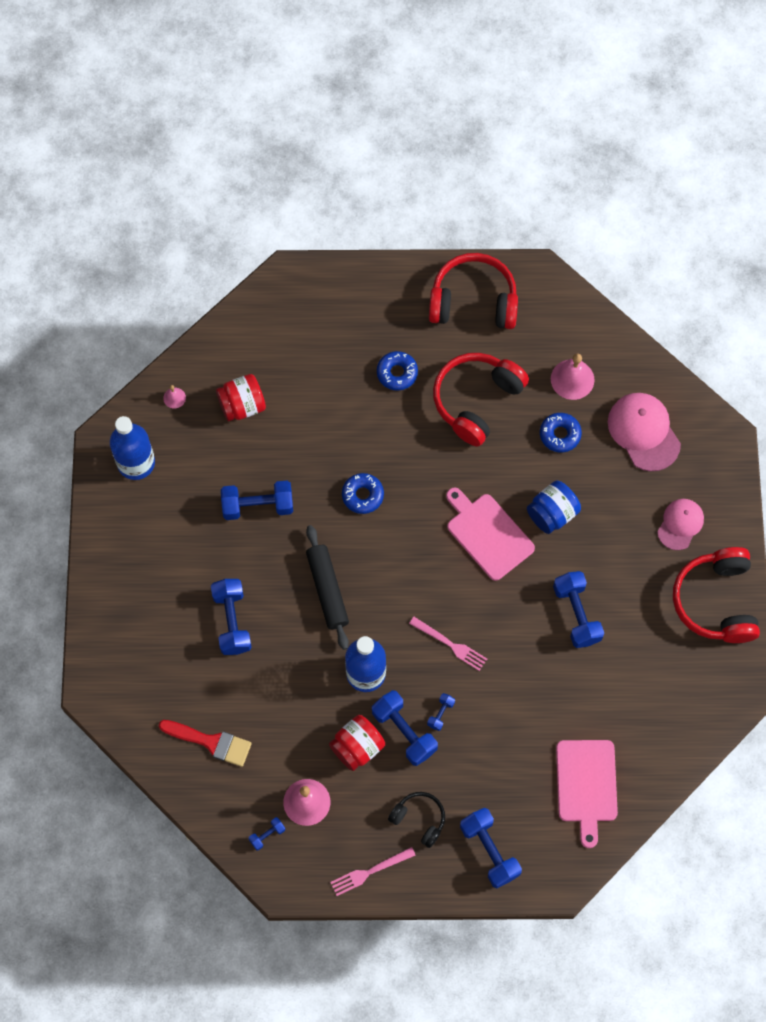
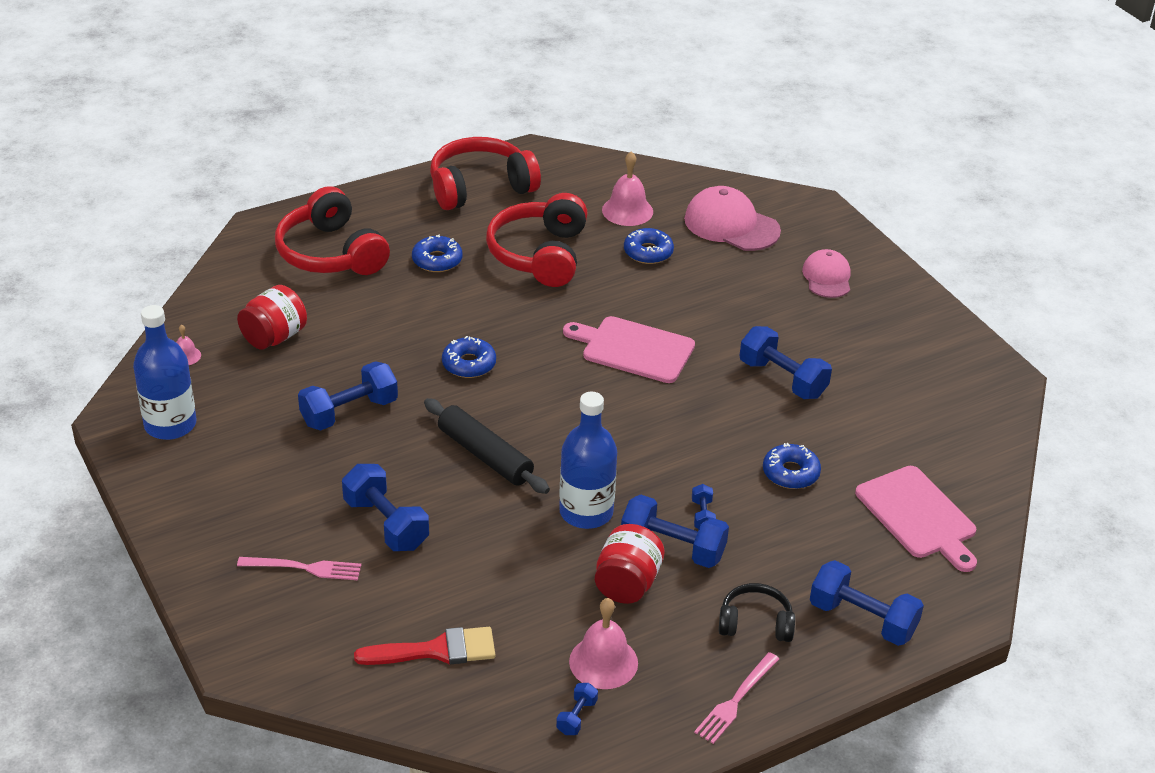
camera: 30 degrees left, 30 degrees down
(450, 644) = (665, 452): pink fork -> pink fork (304, 568)
(524, 705) = (790, 473): none -> blue donut
(552, 514) = (689, 311): blue jar -> none
(716, 601) = (915, 321): red headphones -> red headphones (331, 253)

